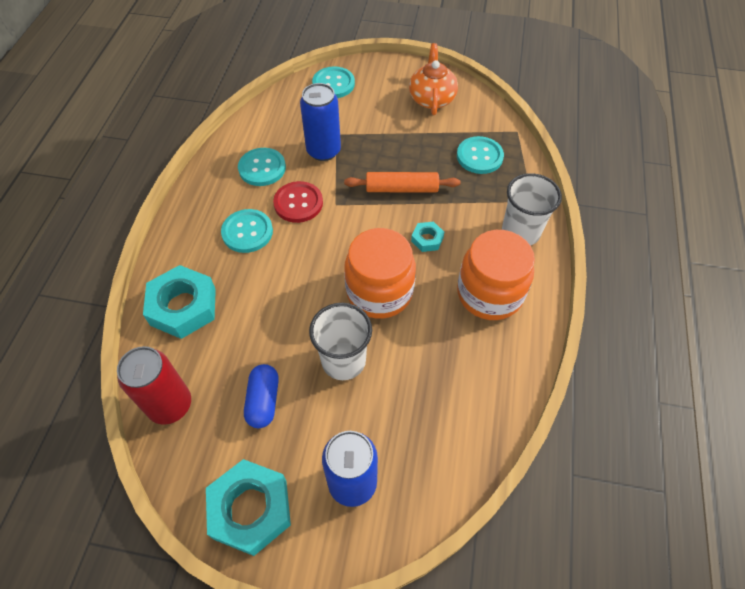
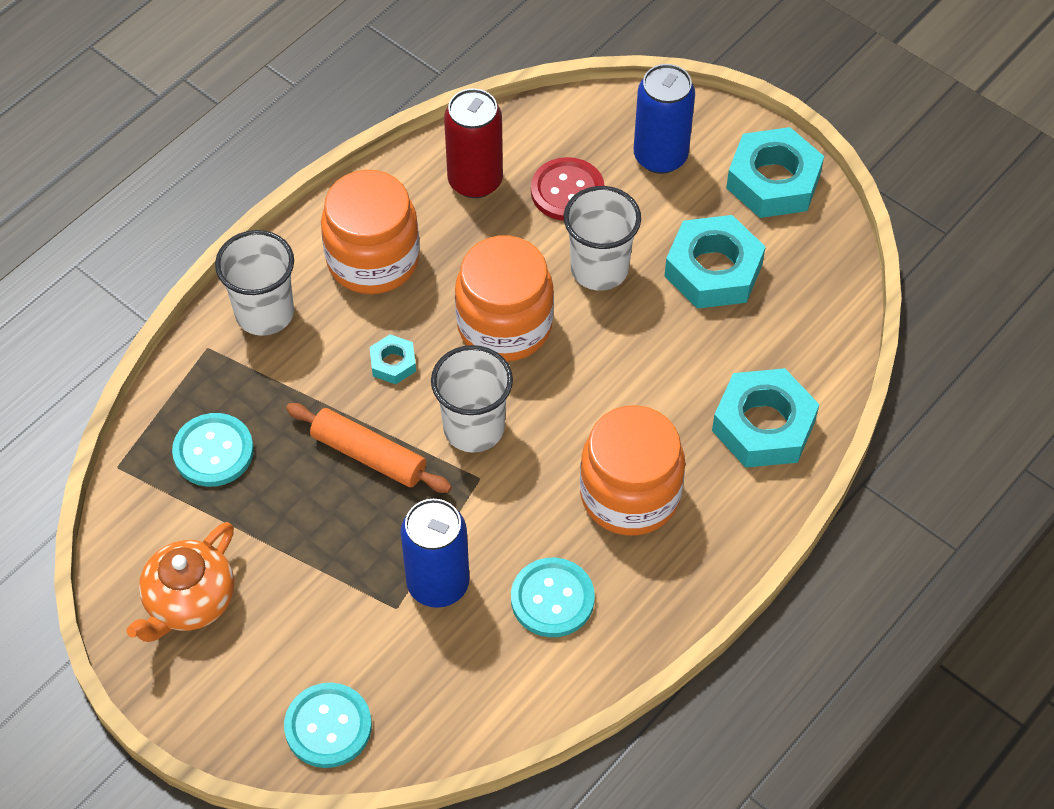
camera: 150 degrees left, 0 degrees up
(170, 405) = (821, 314): red can -> red can (475, 181)
(247, 232) = (630, 495): turquoise button -> orange jar
(263, 401) = (713, 270): blue capsule -> turquoise nut
(298, 203) = (532, 506): red button -> red button (567, 191)
(356, 226) = (474, 428): none -> white cup

